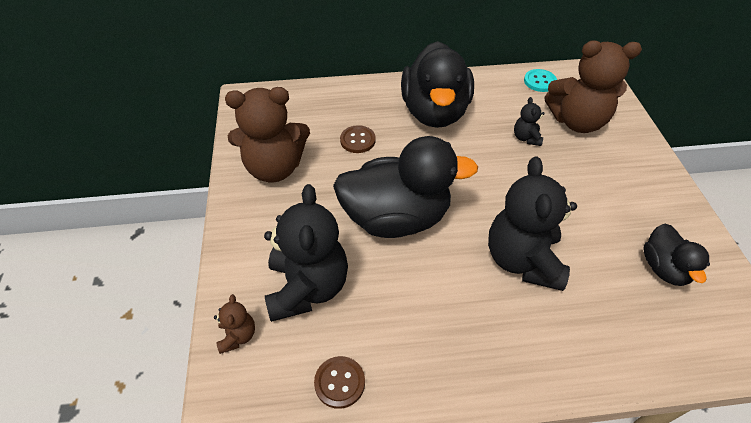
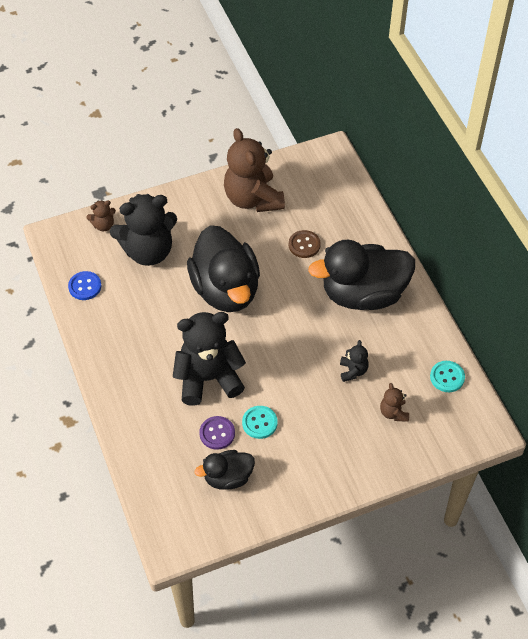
camera: 75 degrees right, 5 degrees up
(339, 382) = (85, 286): brown button -> blue button
(526, 138) = (353, 371): black teddy bear -> black teddy bear turned 105 degrees clockwise
(577, 121) = (393, 412): brown teddy bear -> brown teddy bear, size x0.45
(587, 224) = (259, 423): none -> turquoise button
(602, 267) = (217, 433): none -> purple button

